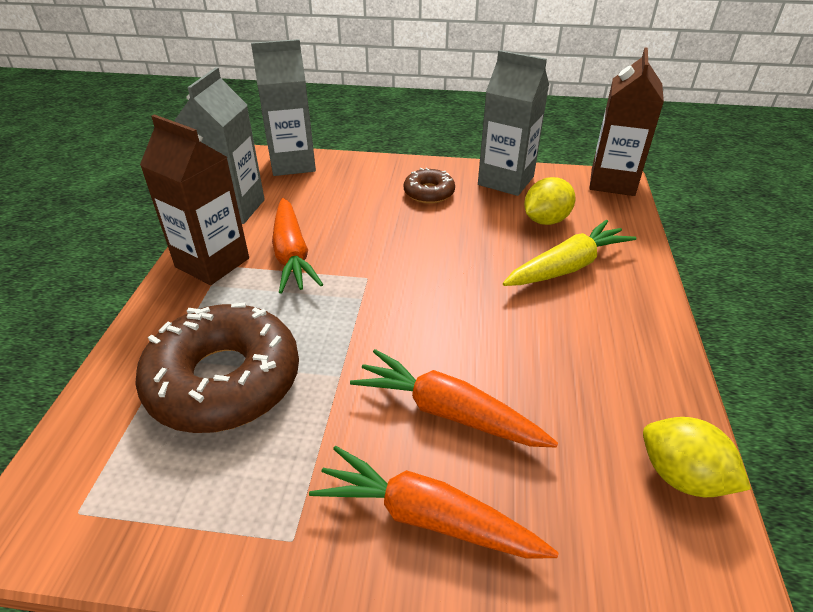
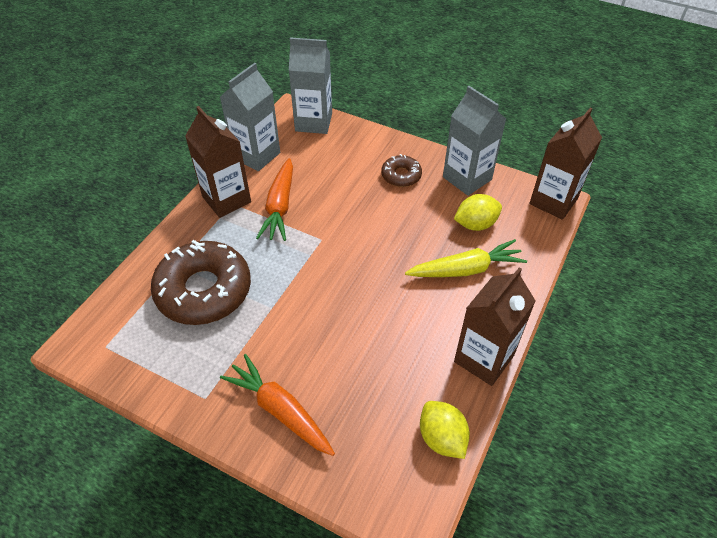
camera: 20 degrees right, 10 degrees up
(447, 411) = (324, 352): orange carrot -> none
(659, 358) = (484, 358): none -> brown carton

